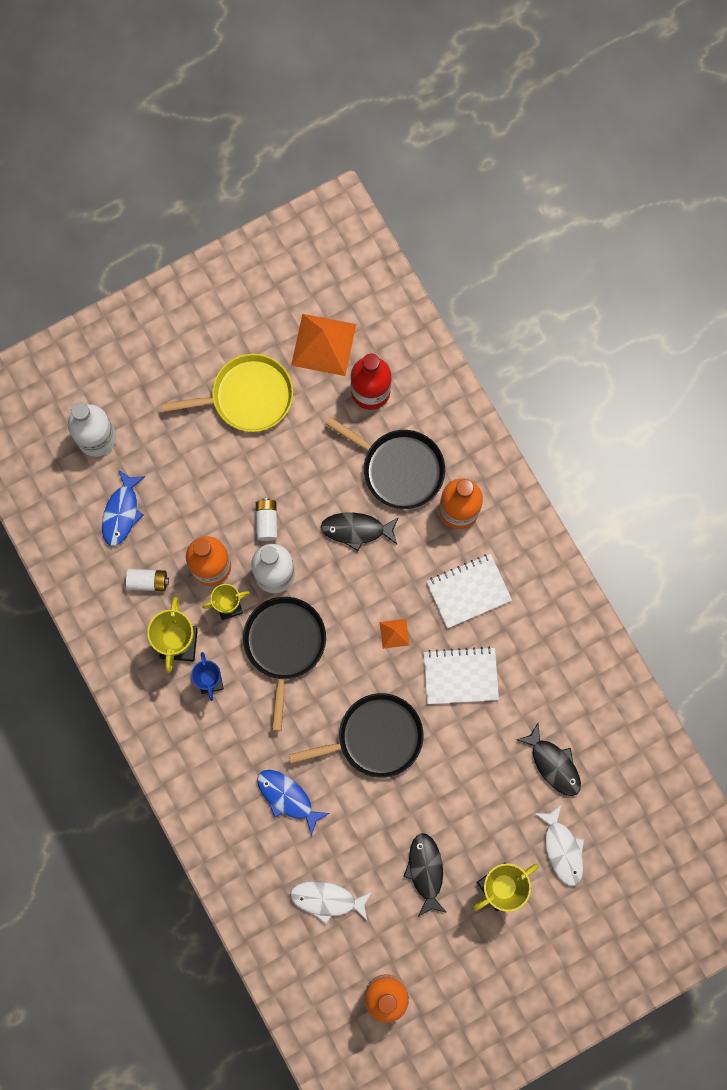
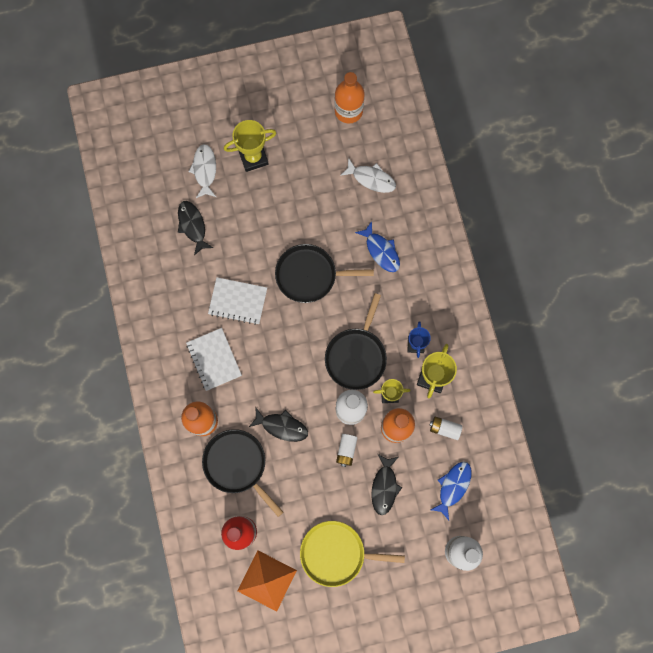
camera: 165 degrees left, 0 degrees up
(394, 633) = (276, 343): orange pyramid -> none
(425, 871) = (300, 180): black fish -> black fish (384, 487)
(468, 591) = (214, 359): white notebook -> white notebook turned 75 degrees clockwise

